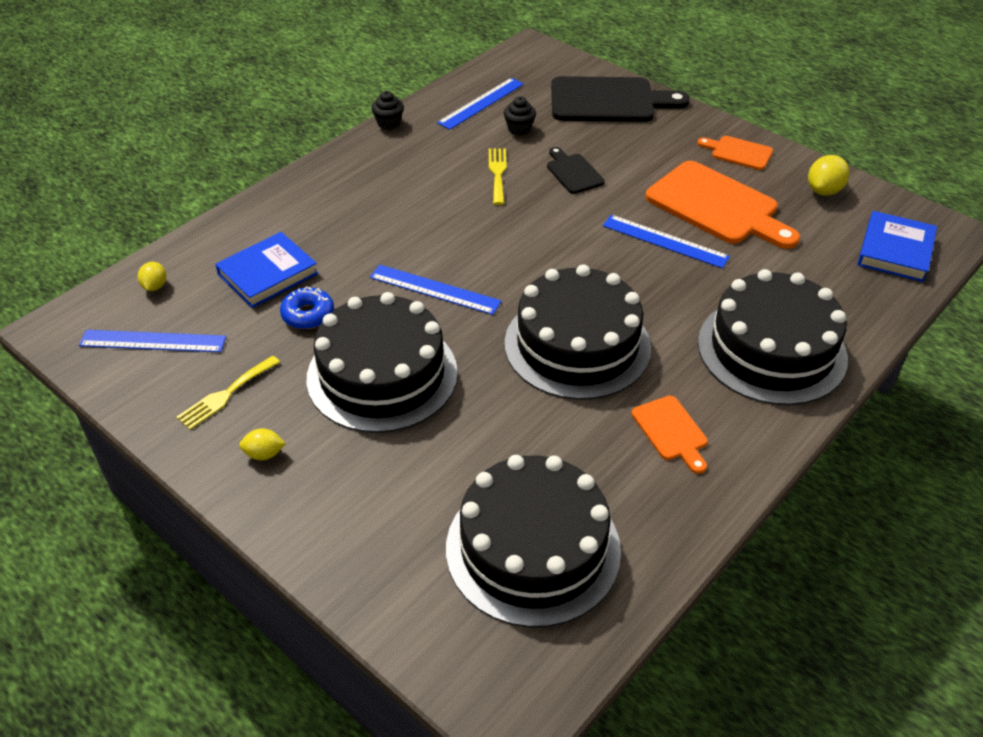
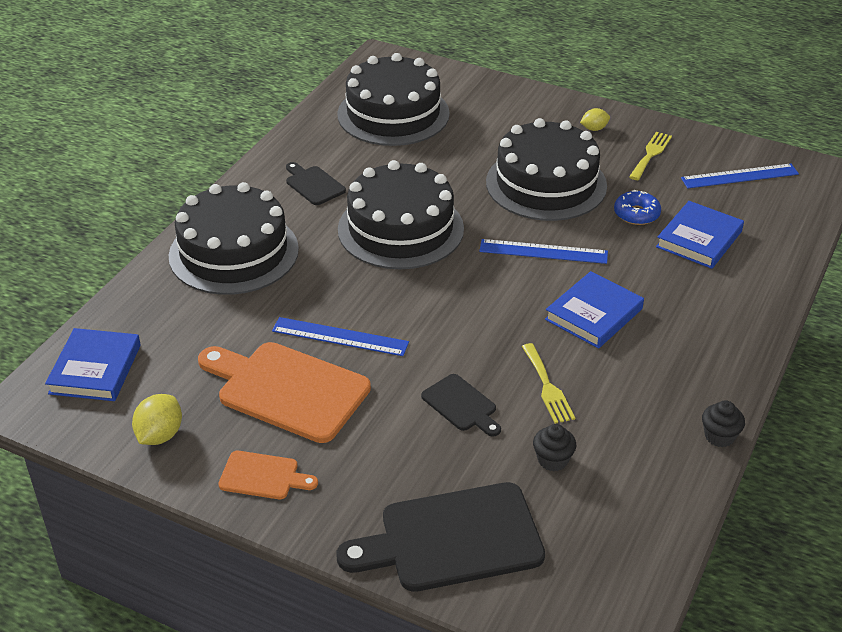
camera: 165 degrees right, 5 degrees down
(155, 286) = (783, 213): yellow lemon -> none
(423, 221) = (594, 314): none -> blue book
(481, 103) = (624, 497): blue ruler -> none
(671, 431) = (313, 184): orange cutting board -> black cutting board

